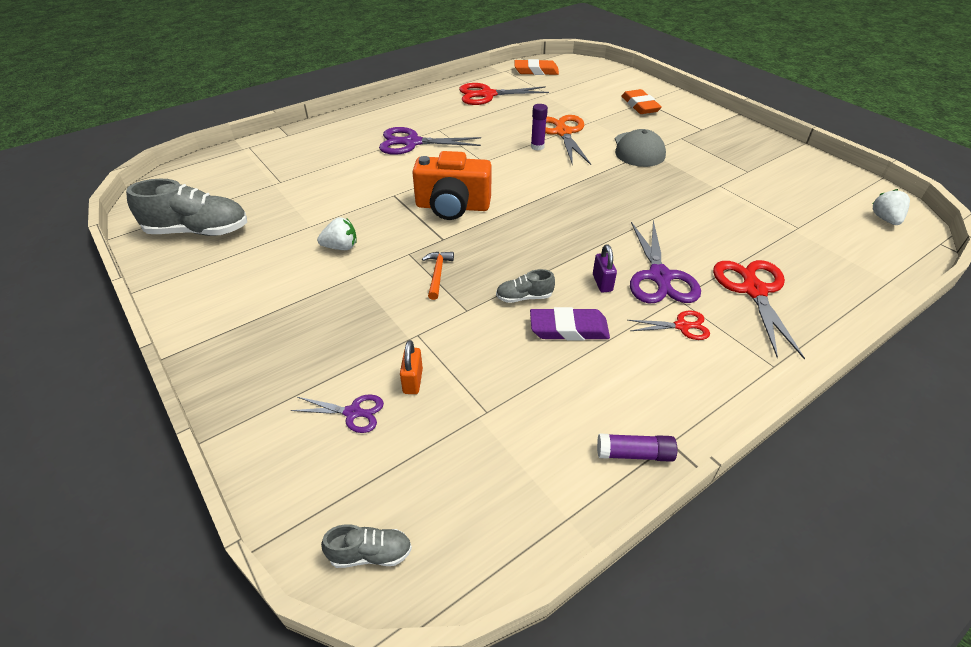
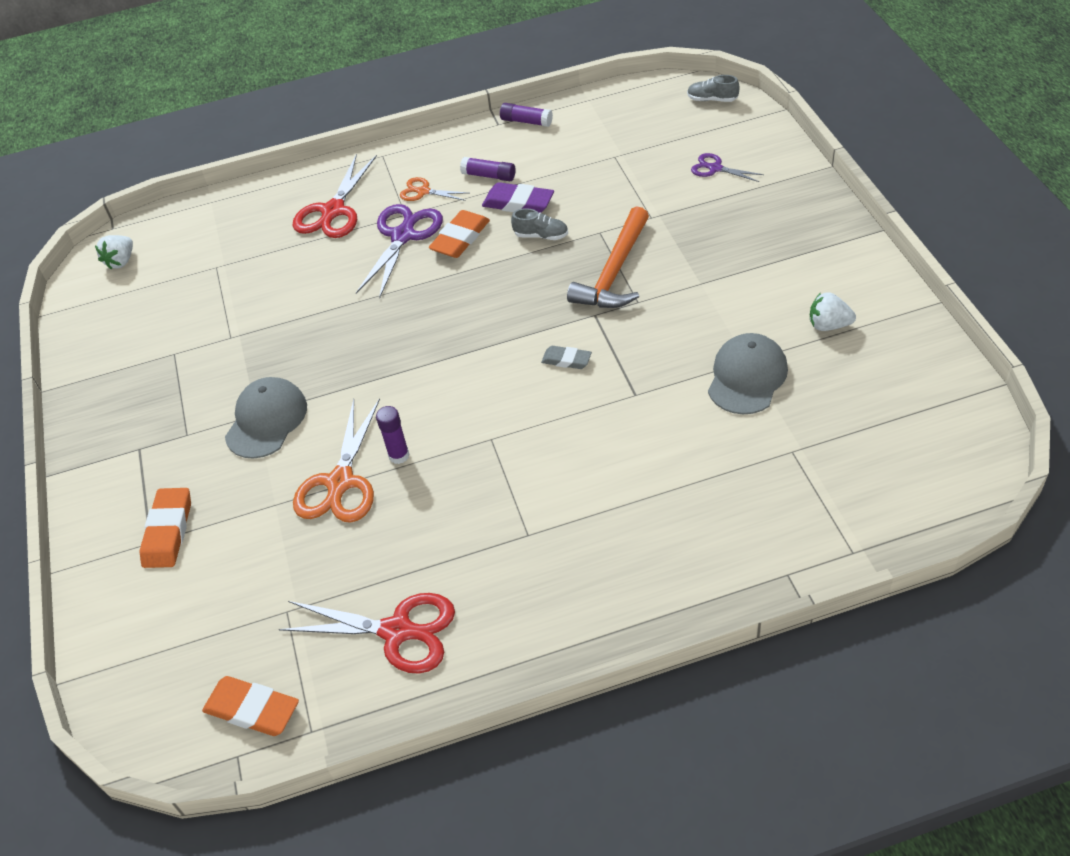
camera: 155 degrees left, 5 degrees up
(198, 231) = (890, 375): grey shoe -> none
(311, 215) = (747, 377): none -> grey cap
(341, 247) = (712, 322): white strawberry -> white strawberry (828, 325)
(412, 143) = (581, 505): purple scissors -> none
(412, 381) = (664, 182): orange padlock -> none
(437, 274) = (614, 272): orange hammer -> orange hammer, size x1.98
(452, 207) = (566, 360): orange camera -> grey eraser
(602, 283) = (460, 238): purple padlock -> orange eraser
(624, 358) = (489, 176): none -> purple glue stick
(682, 326) = (423, 191): red scissors -> orange scissors

